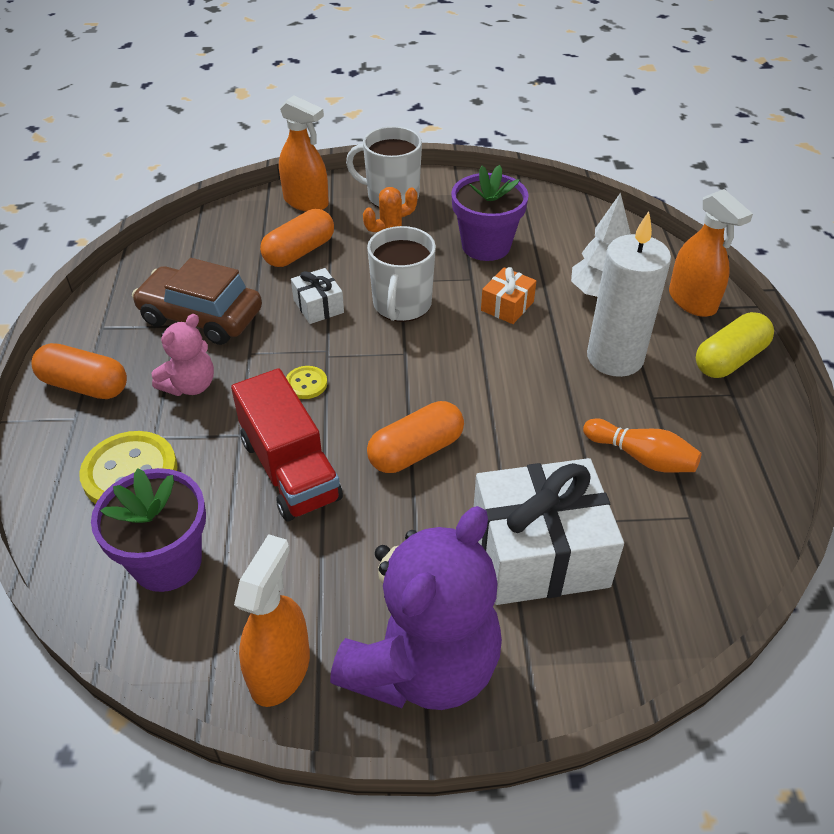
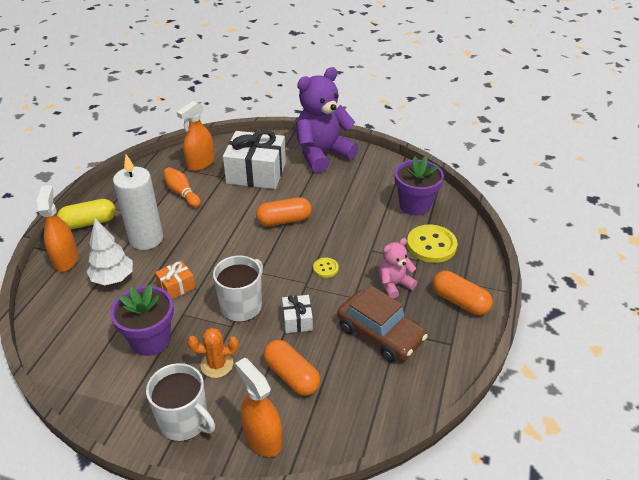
camera: 160 degrees left, 5 degrees down
(280, 670) = (374, 164): orange spray bottle -> orange spray bottle (200, 163)
(290, 469) = (349, 227): red truck -> none
(299, 252) = (291, 376): orange capsule -> orange capsule turned 75 degrees clockwise

